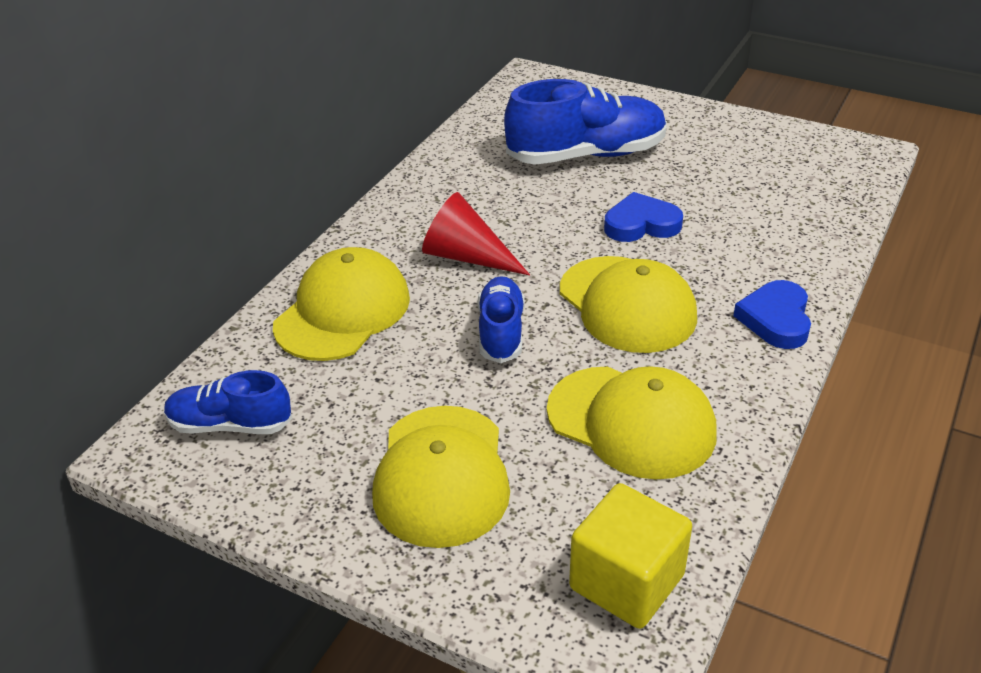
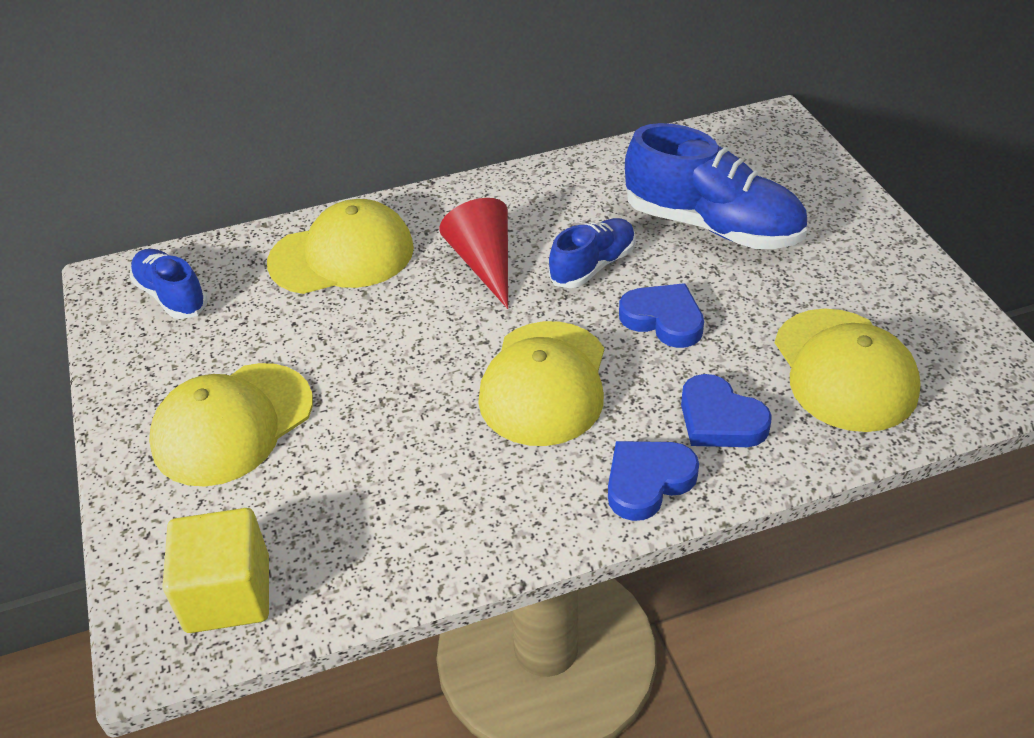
camera: 45 degrees right, 5 degrees up
(501, 332) = (420, 342): blue shoe -> blue shoe (593, 266)
(631, 422) = (404, 481): yellow cap -> yellow cap (844, 370)
(760, 260) = (720, 419): none -> blue heart

